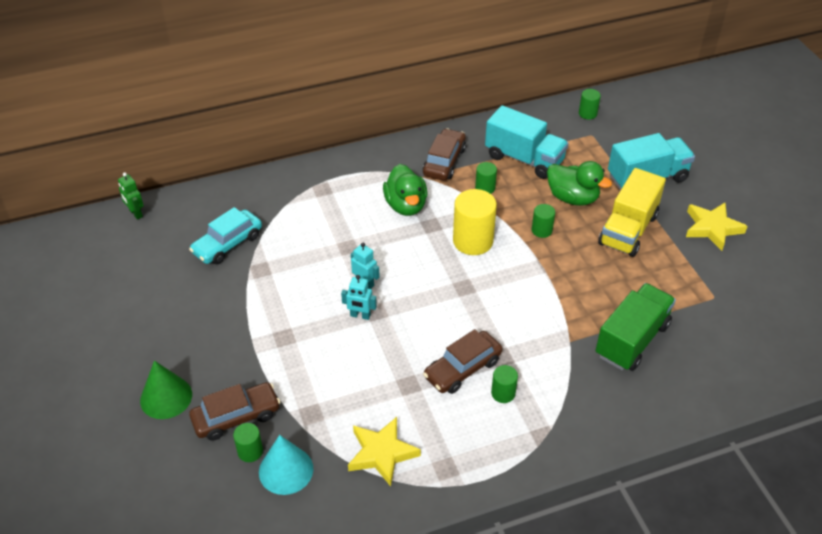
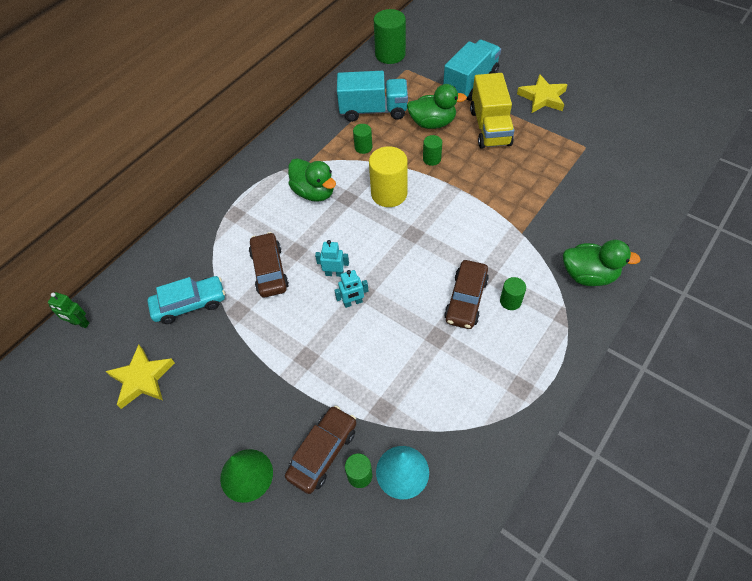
camera: 30 degrees left, 10 degrees up
(227, 244) = (190, 304): turquoise car -> turquoise car turned 120 degrees counterclockwise
(382, 453) = (464, 406): yellow star -> yellow star (142, 379)
(444, 161) = (315, 142): brown car -> brown car (269, 270)
(587, 114) = (390, 54): green cylinder -> green cylinder, size x1.92
(602, 414) = (588, 275): none -> green duck
(632, 340) = (561, 208): green truck -> none

